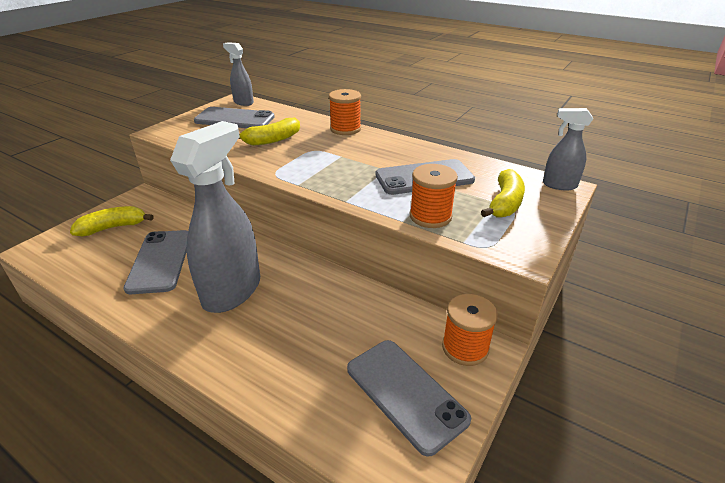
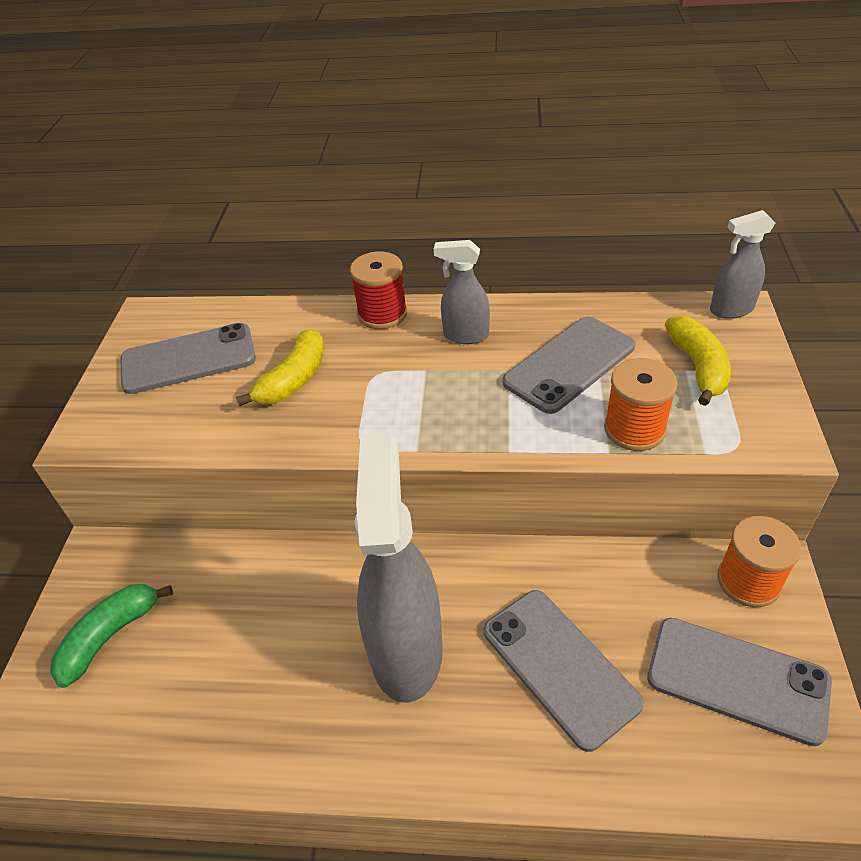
camera: 25 degrees left, 10 degrees up
(113, 227) = (110, 636): yellow banana -> green banana
(160, 261) = (251, 657): grey phone -> grey phone (559, 666)
(243, 102) = (165, 317): grey spray bottle -> grey spray bottle (465, 335)
(345, 129) = (382, 314): orange spool -> red spool

